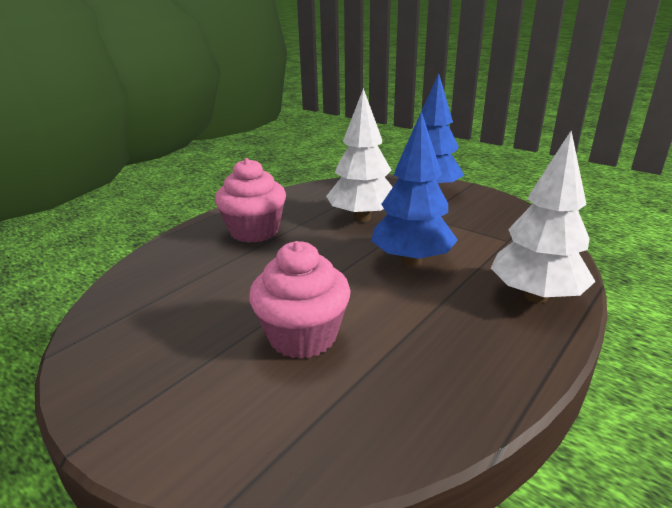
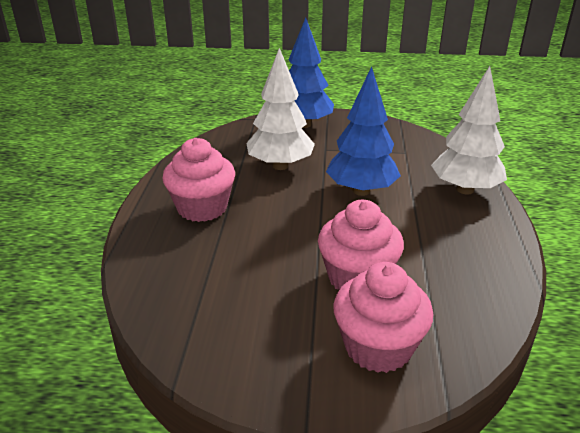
camera: 35 degrees left, 5 degrees up
(233, 410) = (378, 347): none -> pink cupcake

